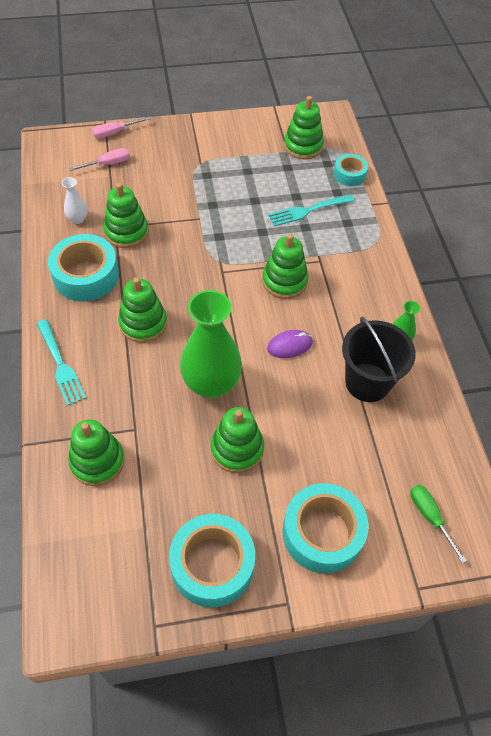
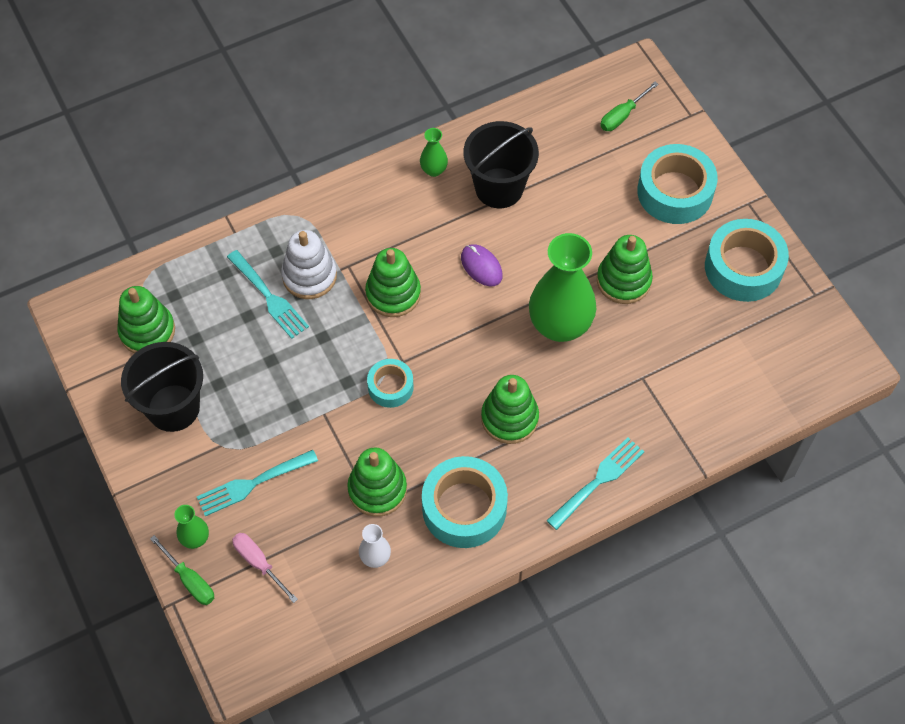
camera: 105 degrees left, 5 degrees up
(97, 461) = (691, 398): green stacking toy -> none
(115, 133) = (190, 580): pink screwdriver -> green screwdriver
(141, 140) = (195, 538): none -> green vase
(164, 172) = (253, 483): none -> turquoise fork
(239, 147) = (173, 408): none -> black bucket
(318, 236) = (309, 276): none -> white stacking toy
(349, 174) = (187, 266): turquoise tape -> turquoise tape (390, 387)

